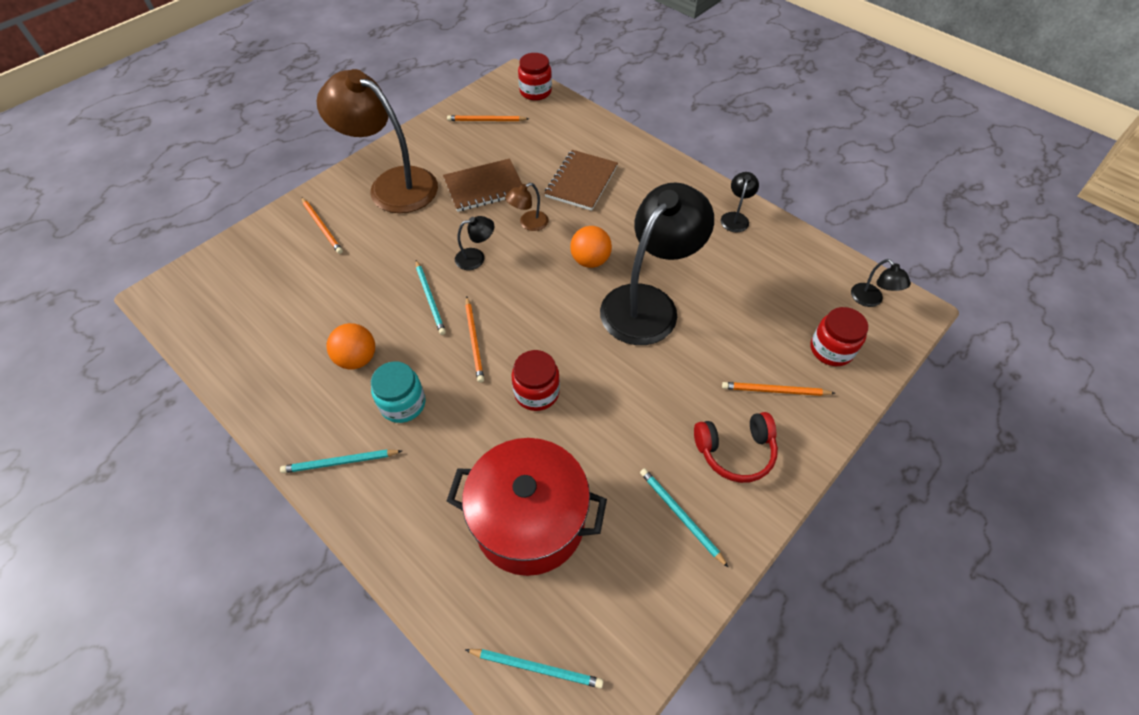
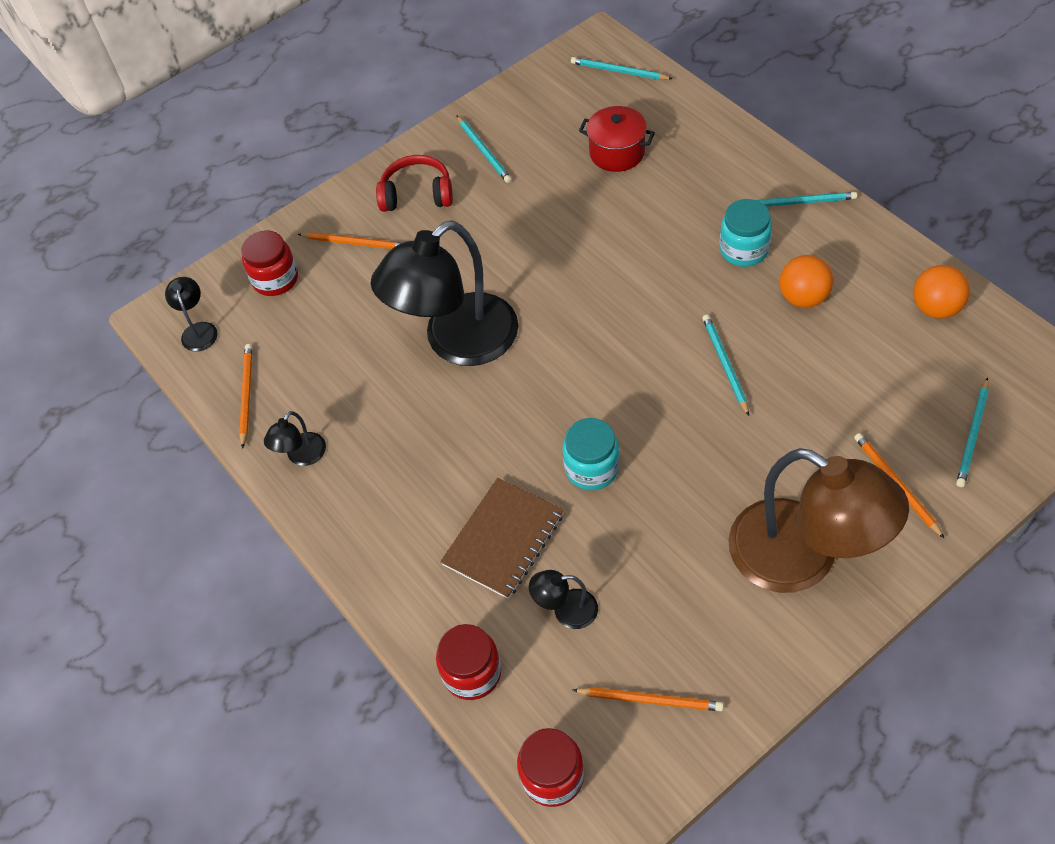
camera: 165 degrees left, 0 degrees up
(258, 260) = (972, 435): none -> turquoise pencil
(474, 341) = (668, 310): orange pencil -> orange pencil (246, 395)
(476, 258) = (667, 418): black lamp -> black lamp (566, 610)
(484, 187) = (655, 541): brown notebook -> none
(528, 223) = (592, 468): brown lamp -> turquoise jar
(529, 521) = (617, 153): red pot -> red pot, size x0.56
(536, 392) = (601, 253): red jar -> red jar (472, 673)
(590, 260) = (515, 404): orange ball -> orange ball (935, 308)

